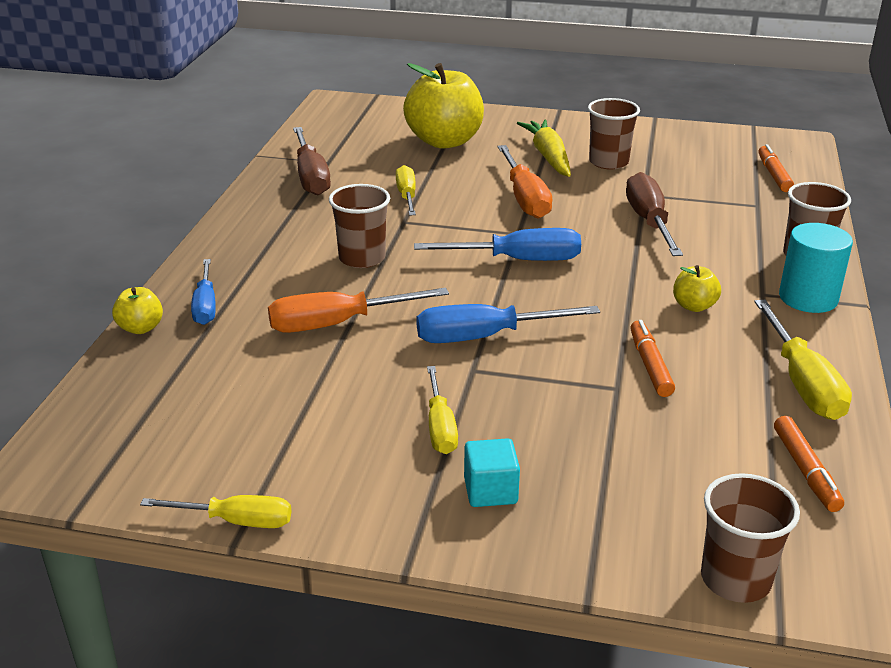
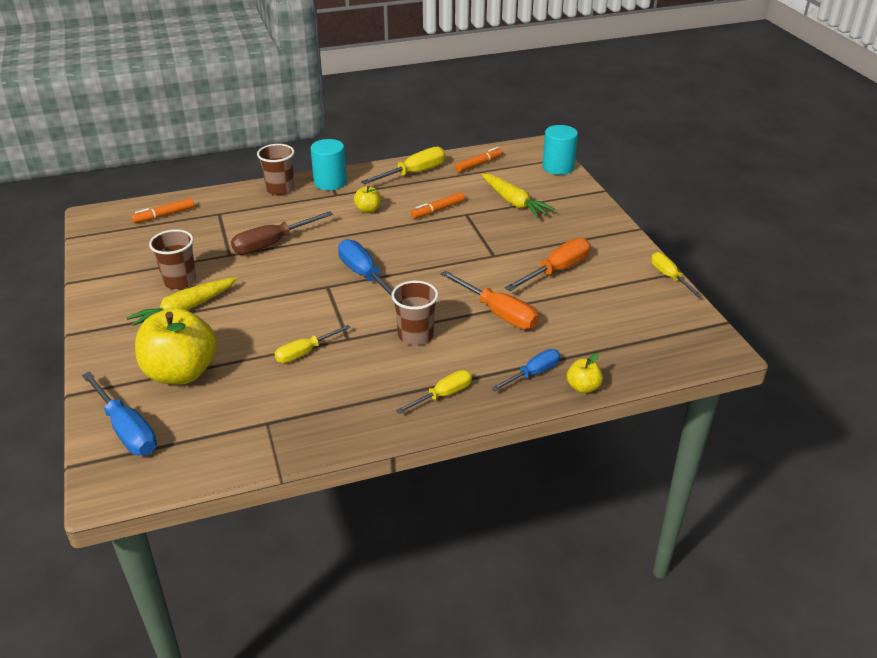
camera: 120 degrees left, 5 degrees up
(311, 177) = (305, 418): brown screwdriver -> none
(440, 427) = (548, 249): yellow screwdriver -> yellow screwdriver (443, 395)
(484, 337) = (460, 261): blue screwdriver -> blue screwdriver (127, 430)
(490, 491) = (574, 224): turquoise cube -> none
(525, 198) = (270, 299): orange screwdriver -> orange screwdriver (557, 270)
(620, 453) = (514, 202): none -> yellow carrot
(735, 579) = (558, 167): brown cup -> turquoise cylinder

